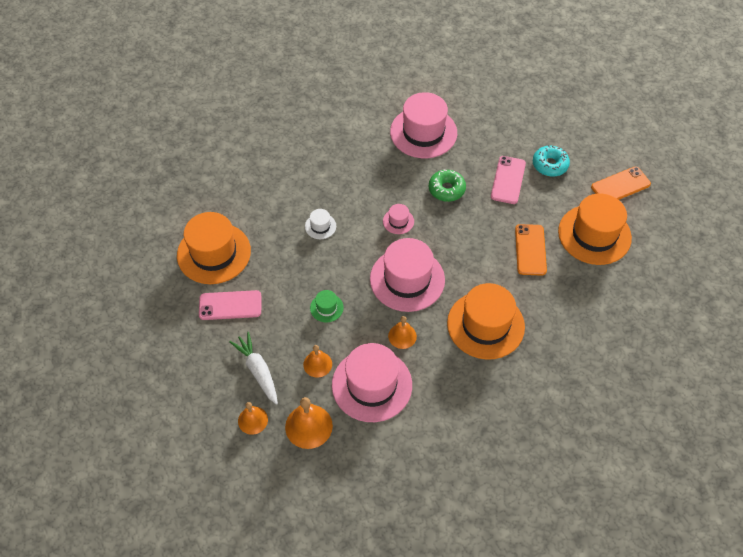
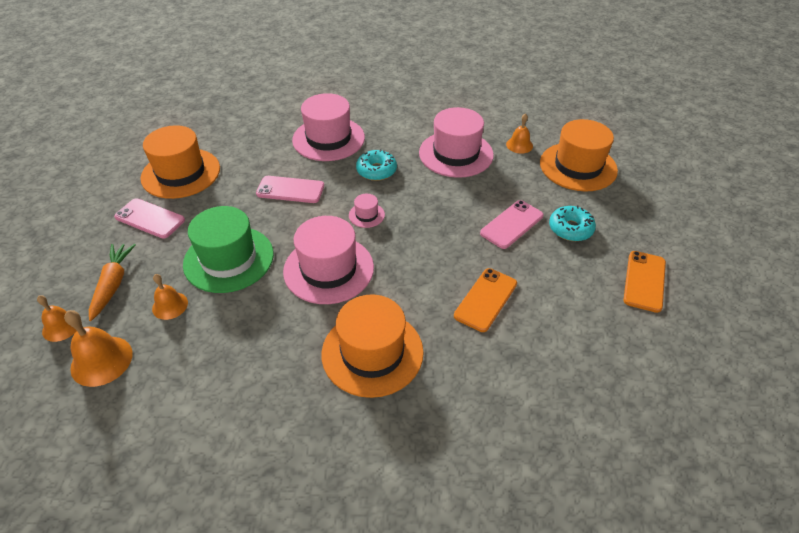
camera: 30 degrees right, 10 degrees down
(258, 371) = (113, 284): white carrot -> orange carrot
(320, 226) = (290, 190): white hat -> pink phone
(326, 308) = (228, 259): green hat -> green hat, size x2.29
(372, 385) = (199, 353): pink hat -> pink hat (328, 139)
(374, 177) = (376, 170): none -> turquoise donut
(402, 336) = (275, 320): orange bell -> orange bell (519, 145)
(446, 189) = (439, 207): green donut -> none
(594, 234) = (576, 317): orange hat -> orange hat (578, 166)
(620, 186) = (644, 281): orange phone -> orange phone turned 75 degrees counterclockwise

